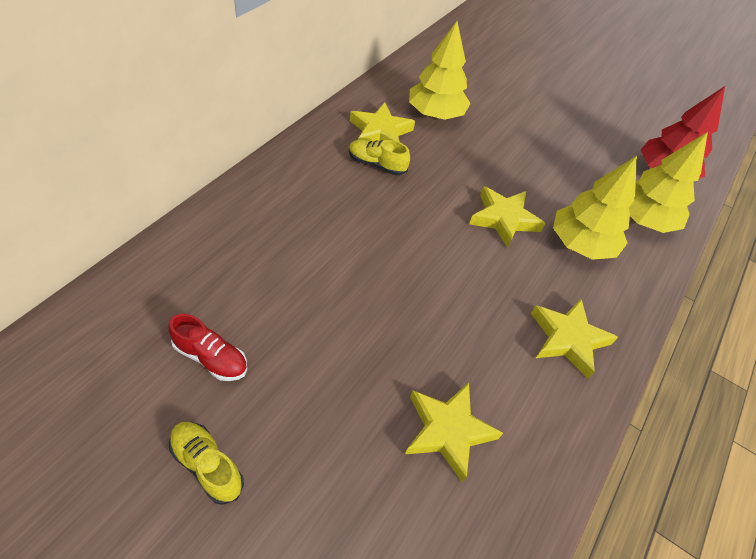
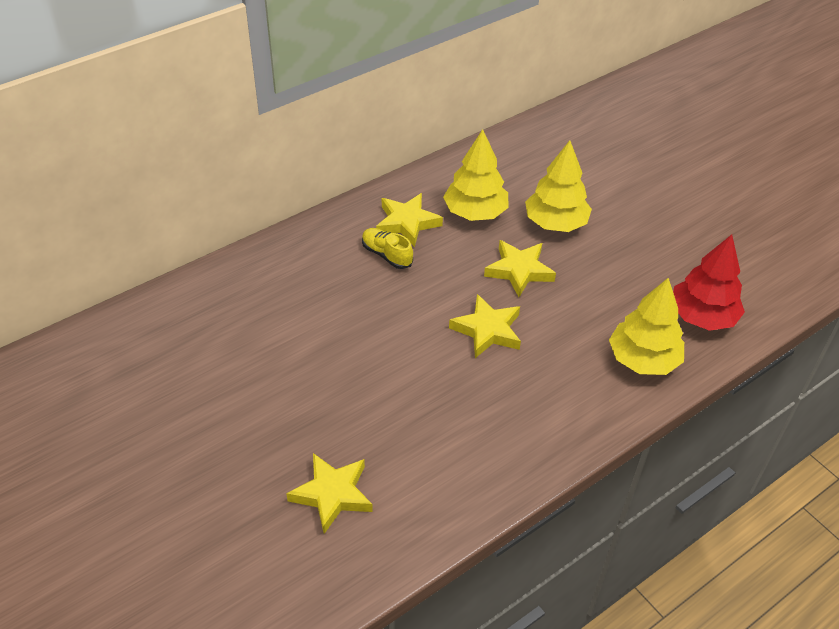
camera: 25 degrees right, 5 degrees down
(207, 465) = (134, 467): yellow shoe -> none
(211, 358) = (168, 392): red shoe -> none
(568, 339) = (486, 451): yellow star -> yellow star (519, 271)
(581, 244) = (555, 370): yellow tree -> yellow tree (555, 223)

